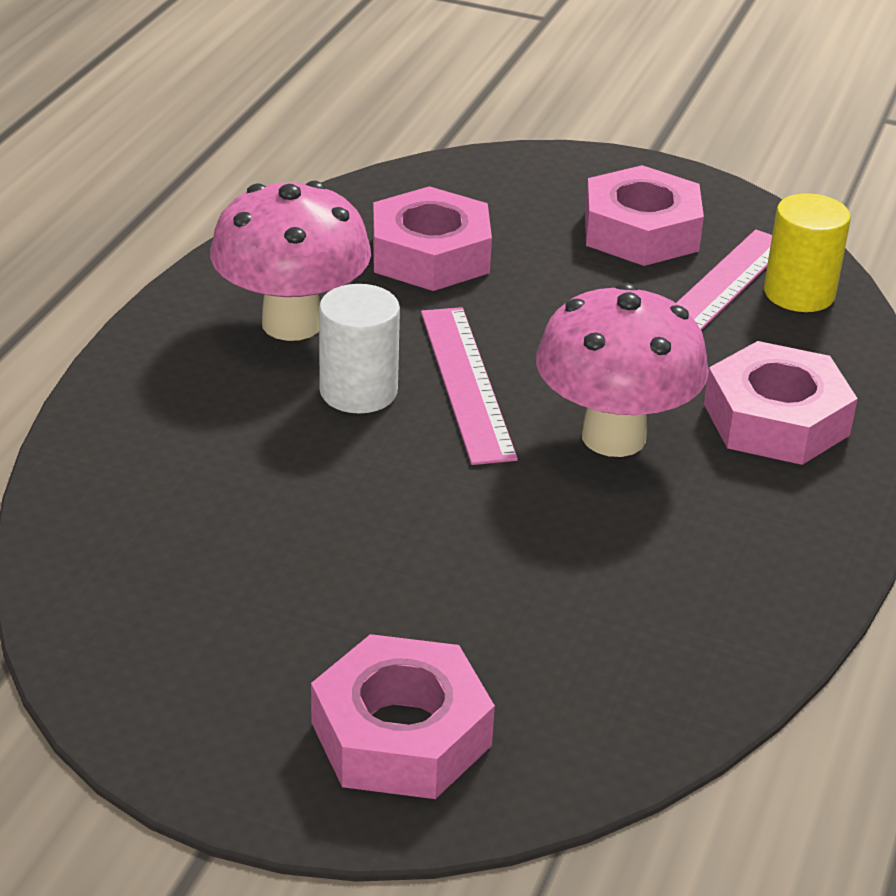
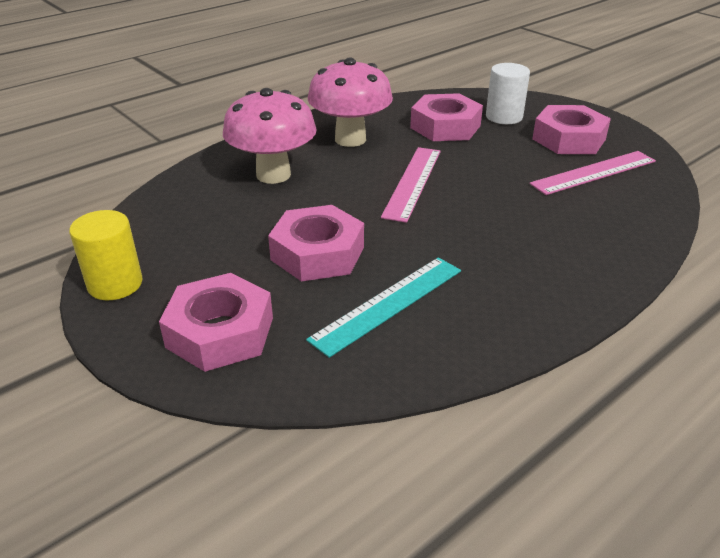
camera: 30 degrees right, 0 degrees up
(358, 391) = (354, 173): white cylinder -> white cylinder (504, 117)
(601, 605) = (388, 304): none -> turquoise ruler
(613, 437) = (470, 225): pink mushroom -> pink mushroom (273, 175)
(776, 419) = (576, 241): pink nut -> pink nut (318, 253)
(799, 293) = (642, 185): yellow cylinder -> yellow cylinder (115, 284)

